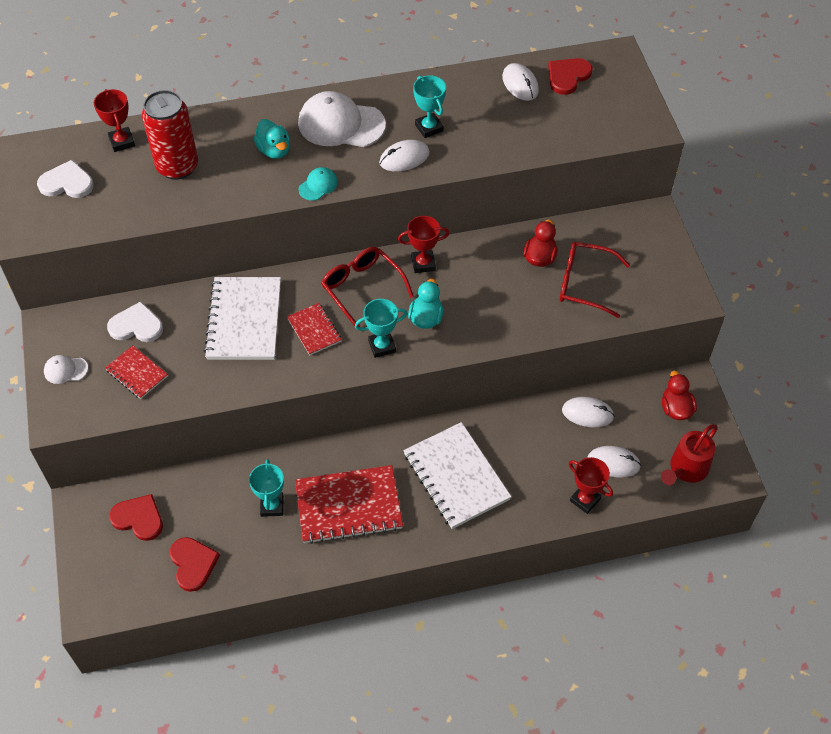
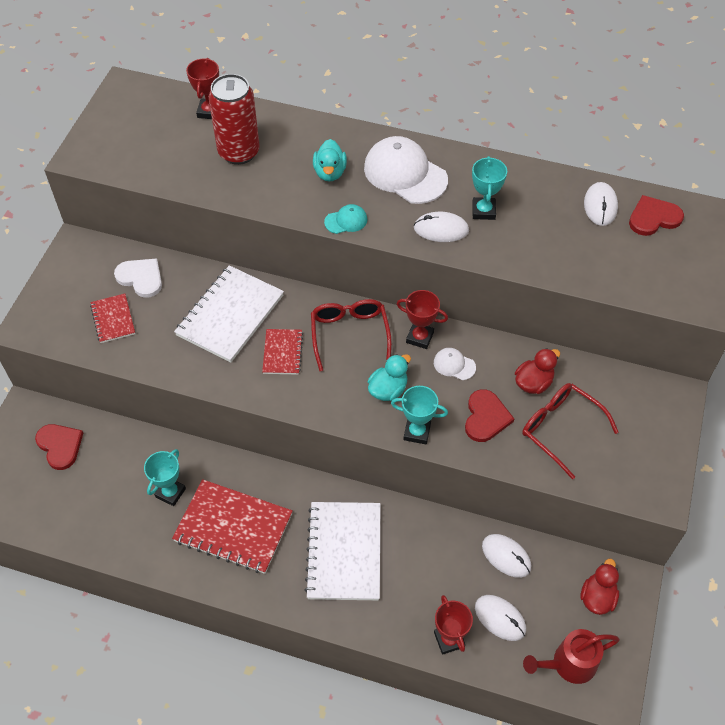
camera: 30 degrees right, 0 degrees up
(65, 370) = (61, 289): white cap -> white cap (454, 365)
(67, 183) = (141, 128): white heart -> none
(193, 564) = (75, 509): red heart -> red heart (486, 417)
(382, 346) = (331, 396): turquoise trophy -> turquoise trophy (417, 432)

